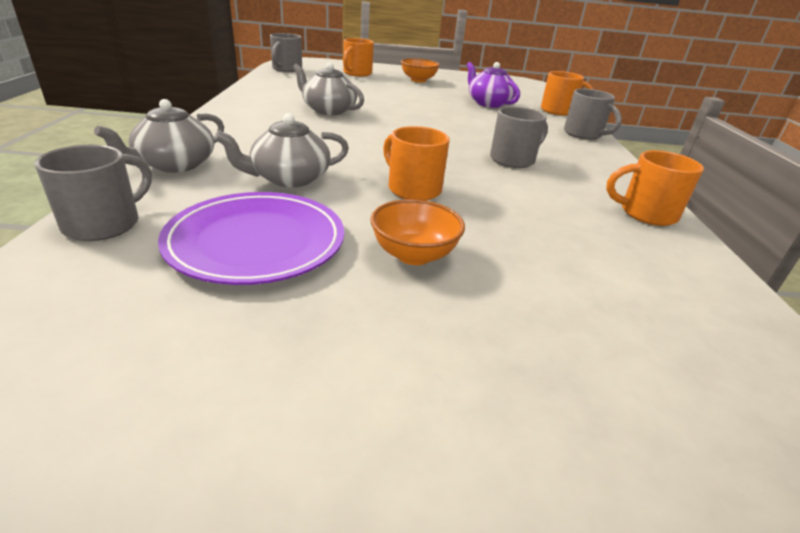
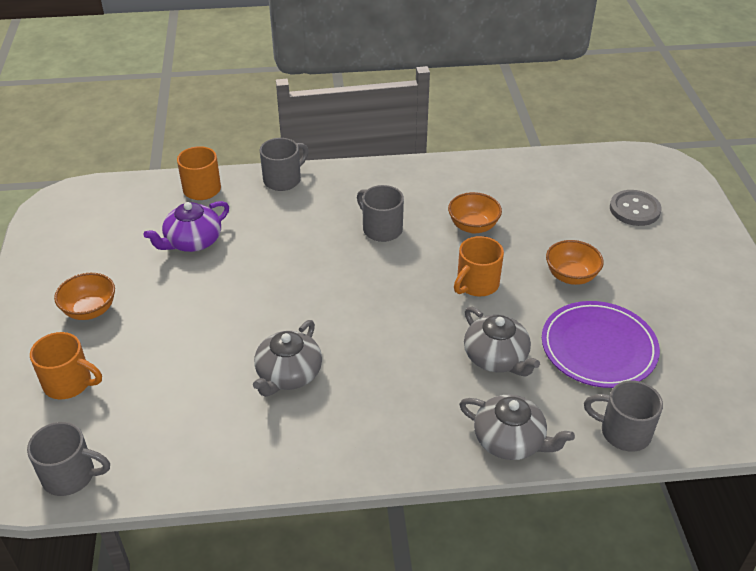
camera: 95 degrees left, 10 degrees up
(526, 206) = (473, 226): none -> orange bowl
(622, 386) = (634, 209): none -> grey button
(646, 214) = (454, 173): orange mug -> none

